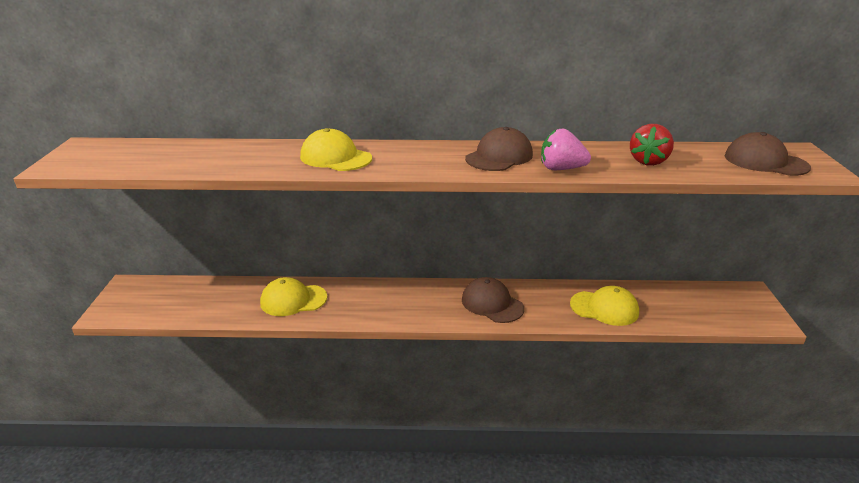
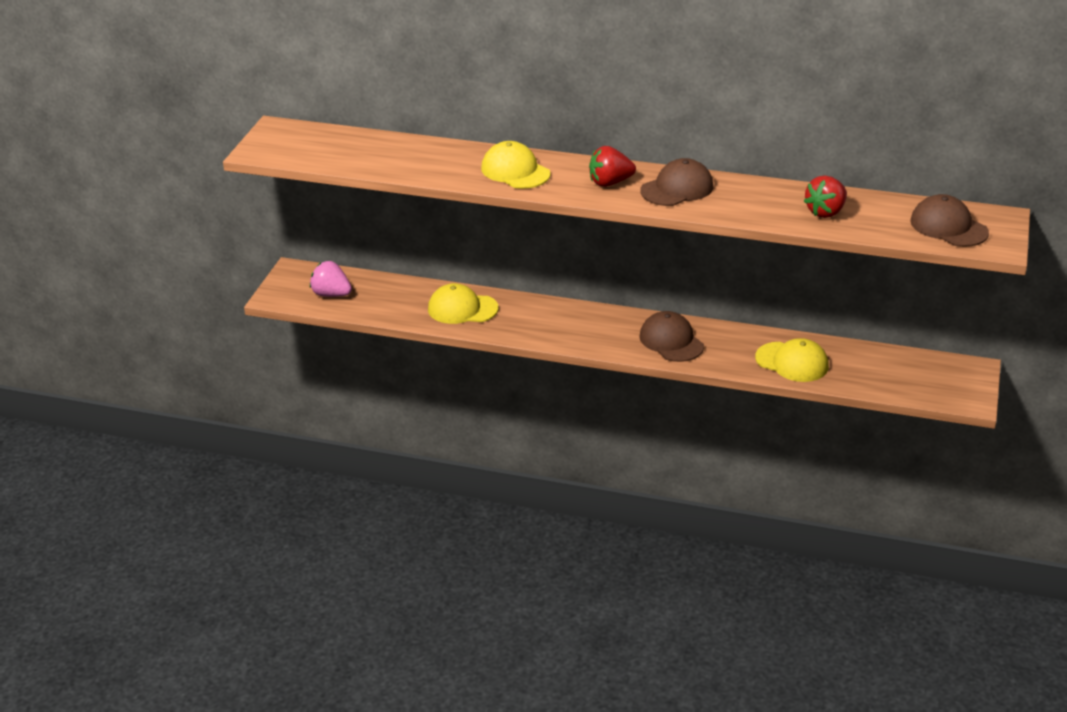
camera: 15 degrees right, 5 degrees up
(433, 158) = (610, 183): none -> red strawberry
(561, 169) = (730, 211): pink strawberry -> pink strawberry (331, 294)

